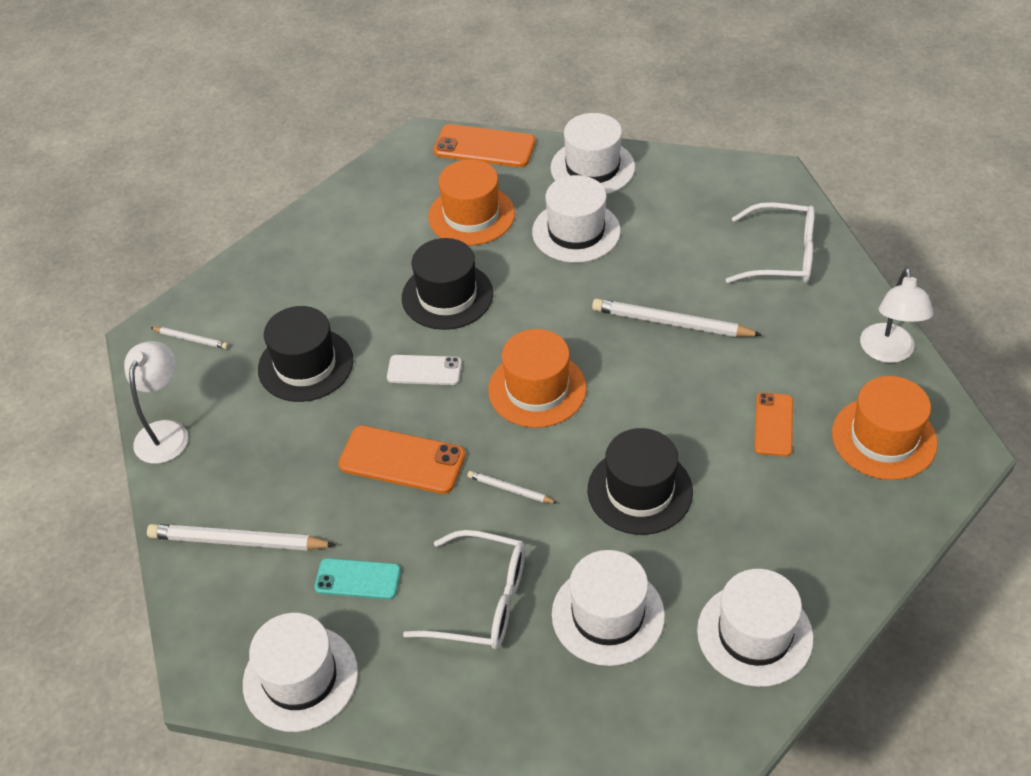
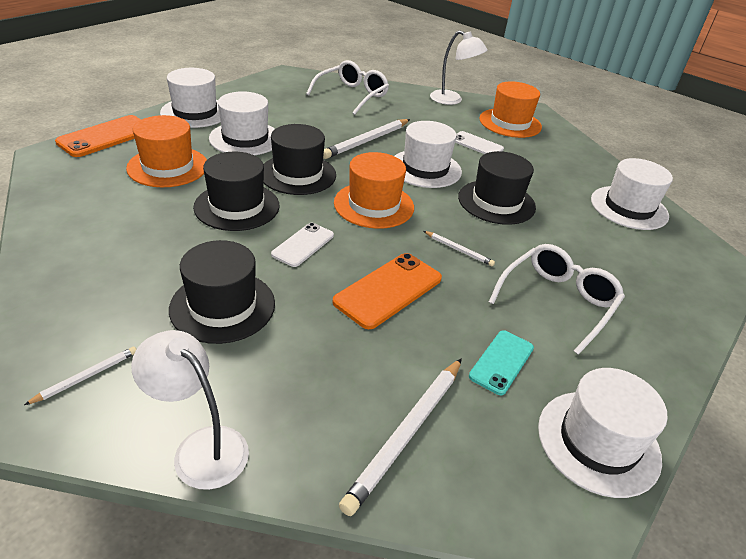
camera: 70 degrees left, 10 degrees down
(510, 489) = (459, 250): white pencil -> white pencil turned 105 degrees counterclockwise
(543, 305) = (298, 174): none -> black hat
(608, 615) = (593, 251): white hat -> white hat (425, 168)
(773, 424) = (477, 144): orange phone -> white phone

